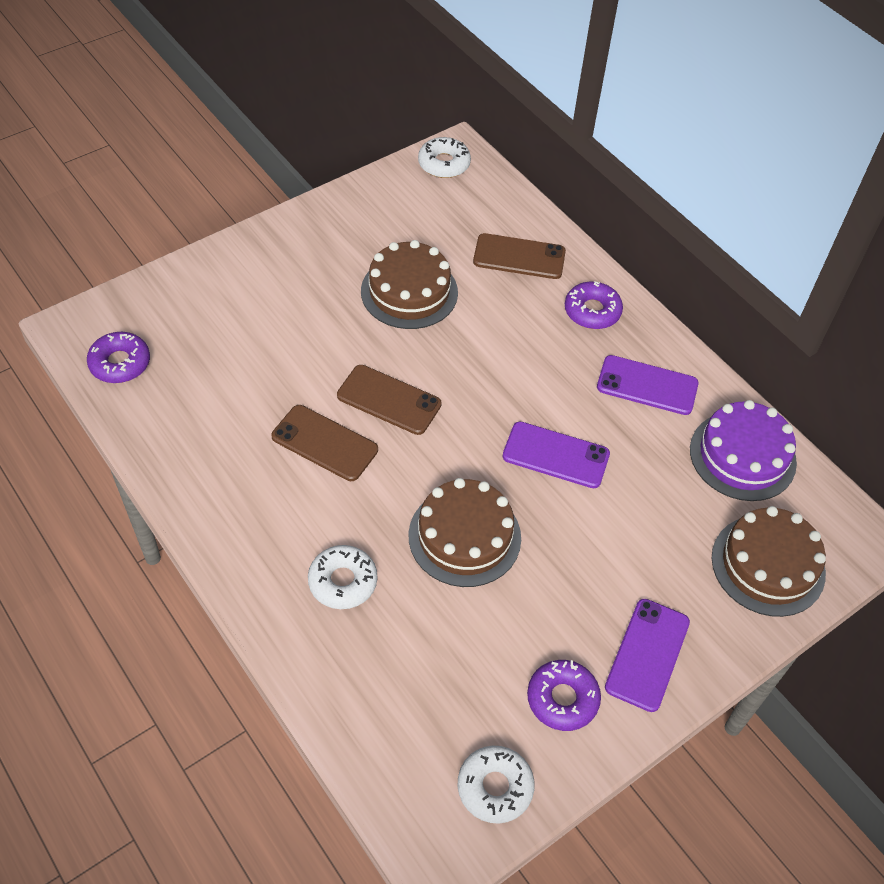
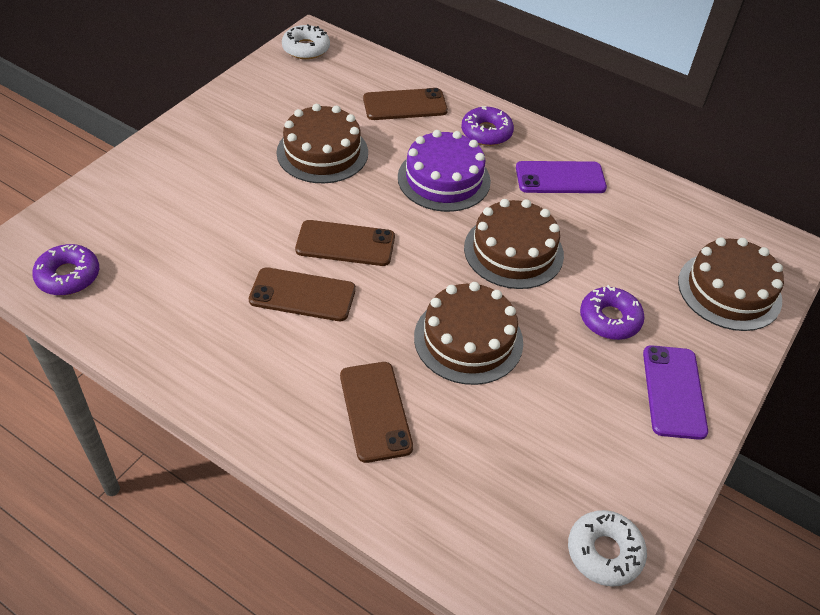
camera: 20 degrees left, 5 degrees down
(343, 581) = (375, 411): white donut -> brown phone
(556, 455) = (513, 251): purple phone -> brown cake
(562, 699) = (623, 452): purple donut -> purple donut (609, 319)
(742, 456) = (663, 212): purple cake -> purple cake (444, 179)

